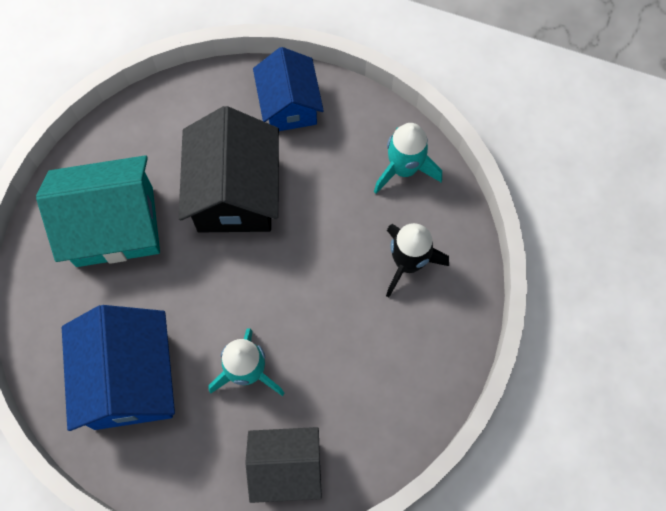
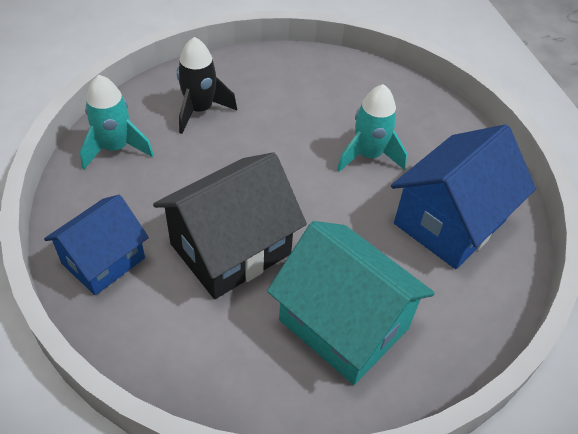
camera: 130 degrees left, 20 degrees down
(286, 467) = (406, 103): black house -> none

